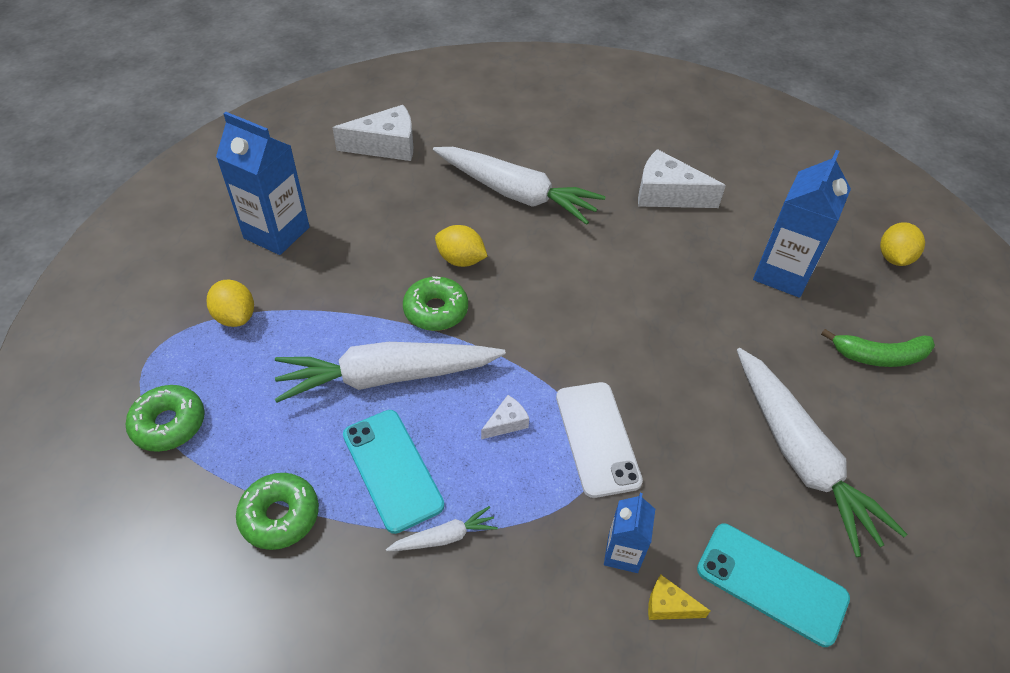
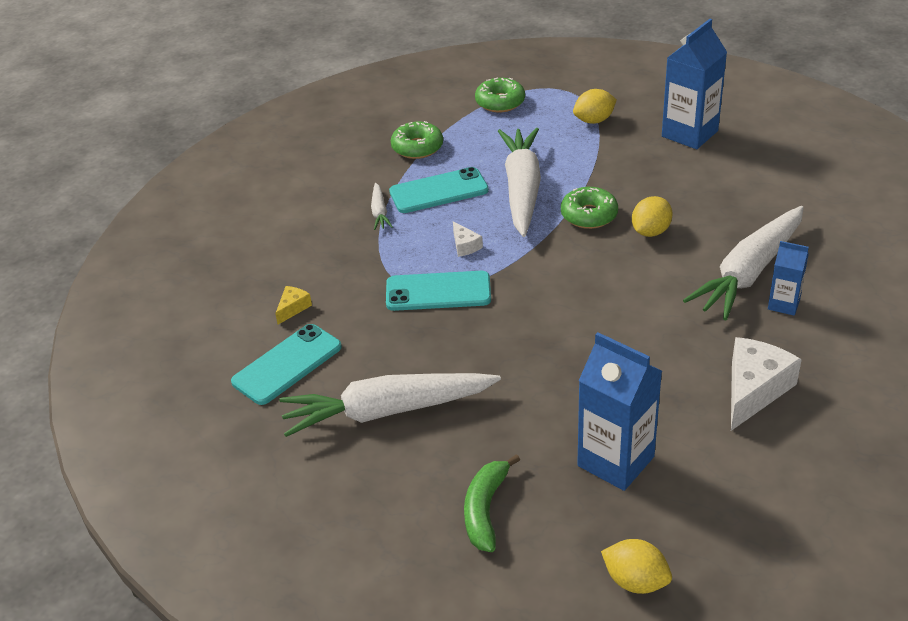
camera: 105 degrees right, 10 degrees down
(386, 145) = (822, 191): white cheese -> none
(597, 438) = (438, 292): white phone -> turquoise phone
(623, 553) = (338, 292): blue carton -> blue carton (783, 304)

